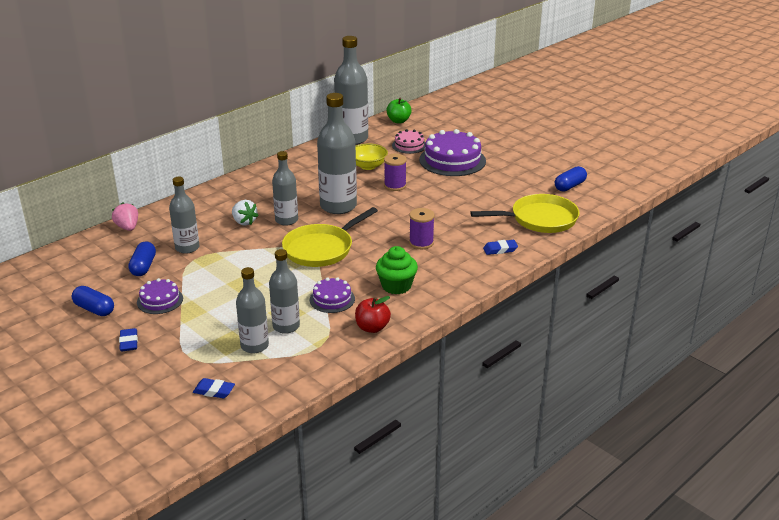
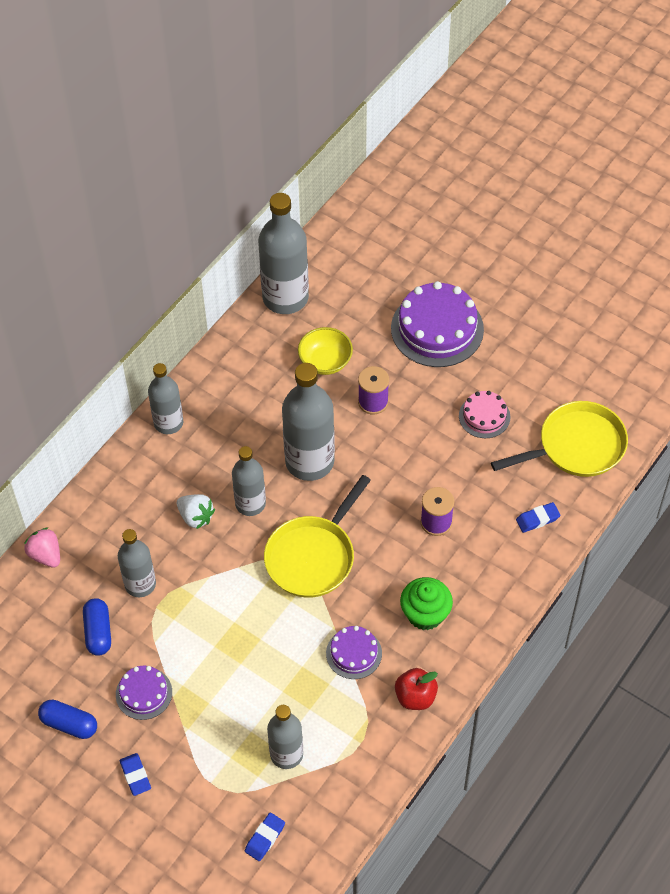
camera: 10 degrees left, 25 degrees up
(214, 391) = (265, 838): blue eraser -> blue eraser turned 60 degrees counterclockwise
(286, 326) = (313, 713): grey bottle -> grey bottle (168, 423)
(398, 121) = (340, 240): green apple -> none
(409, 145) = (370, 301): pink cake -> pink cake (484, 416)
(570, 186) = (604, 365): blue capsule -> none

